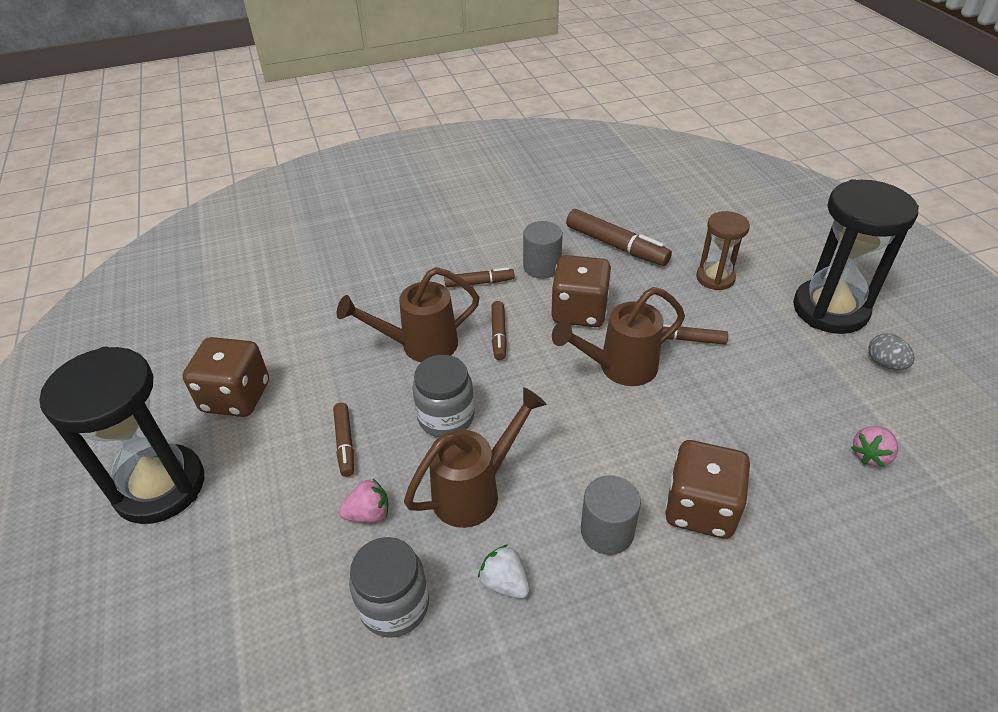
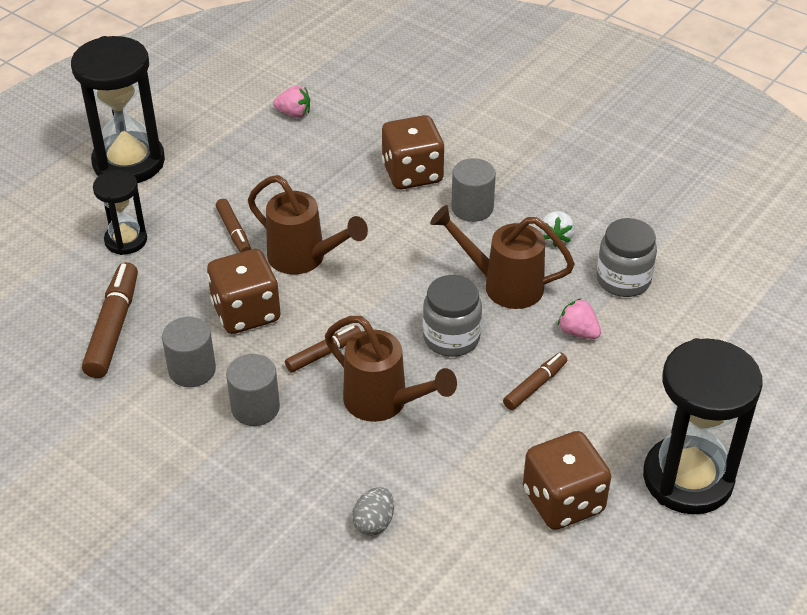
camera: 125 degrees left, 0 degrees up
(479, 283) = (255, 408): brown marker -> grey cylinder
(715, 278) = (126, 240): brown hourglass -> black hourglass
(885, 363) = (183, 123): grey egg -> grey egg (374, 522)

